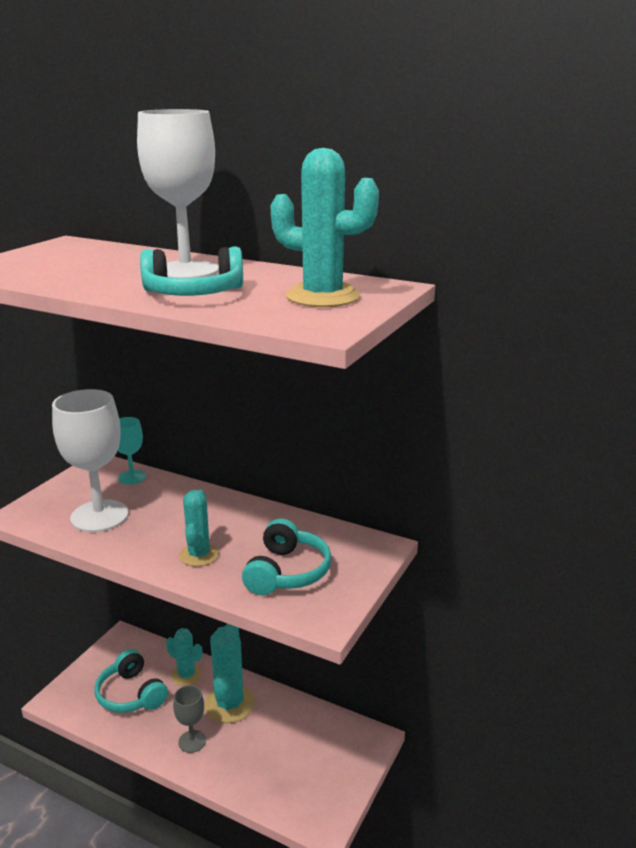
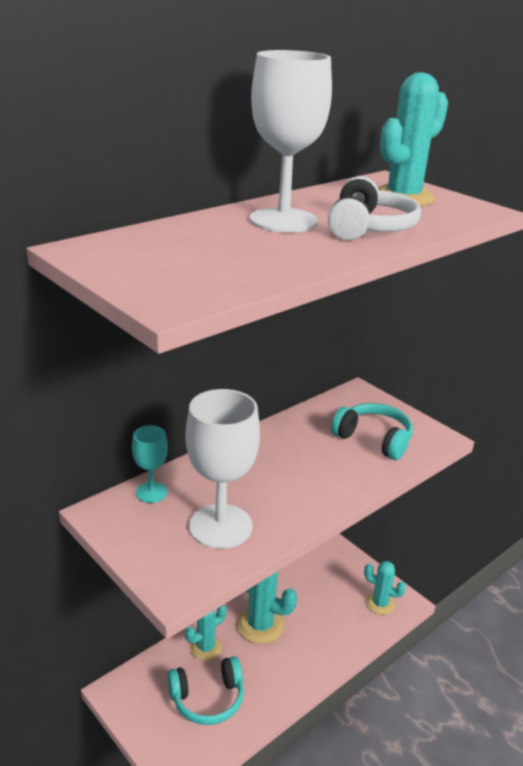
camera: 70 degrees left, 5 degrees up
(192, 741) = (292, 662): grey goblet -> none
(193, 294) = (369, 228): turquoise headphones -> white headphones
(199, 555) = (327, 476): turquoise cactus -> turquoise cactus (380, 604)

